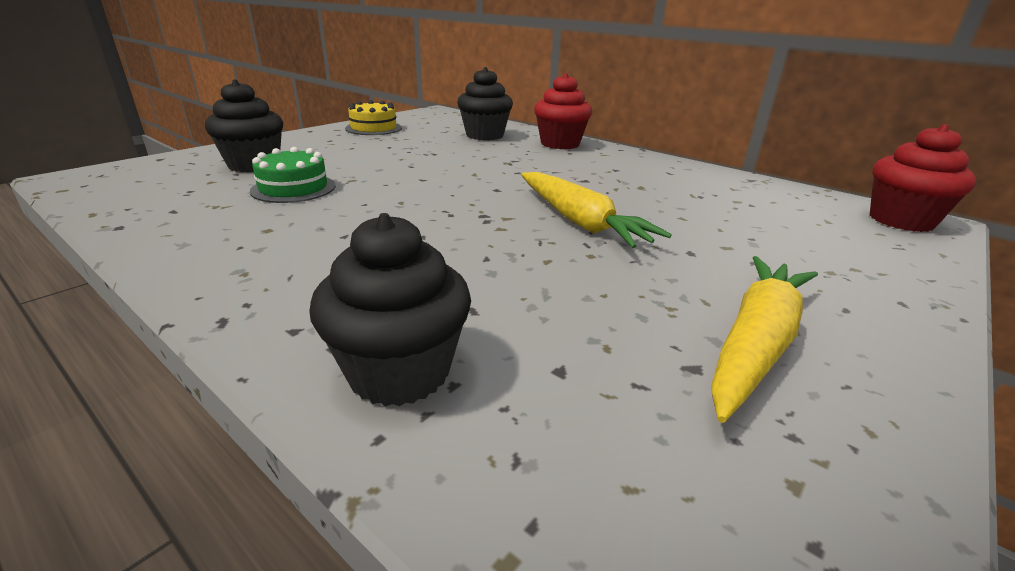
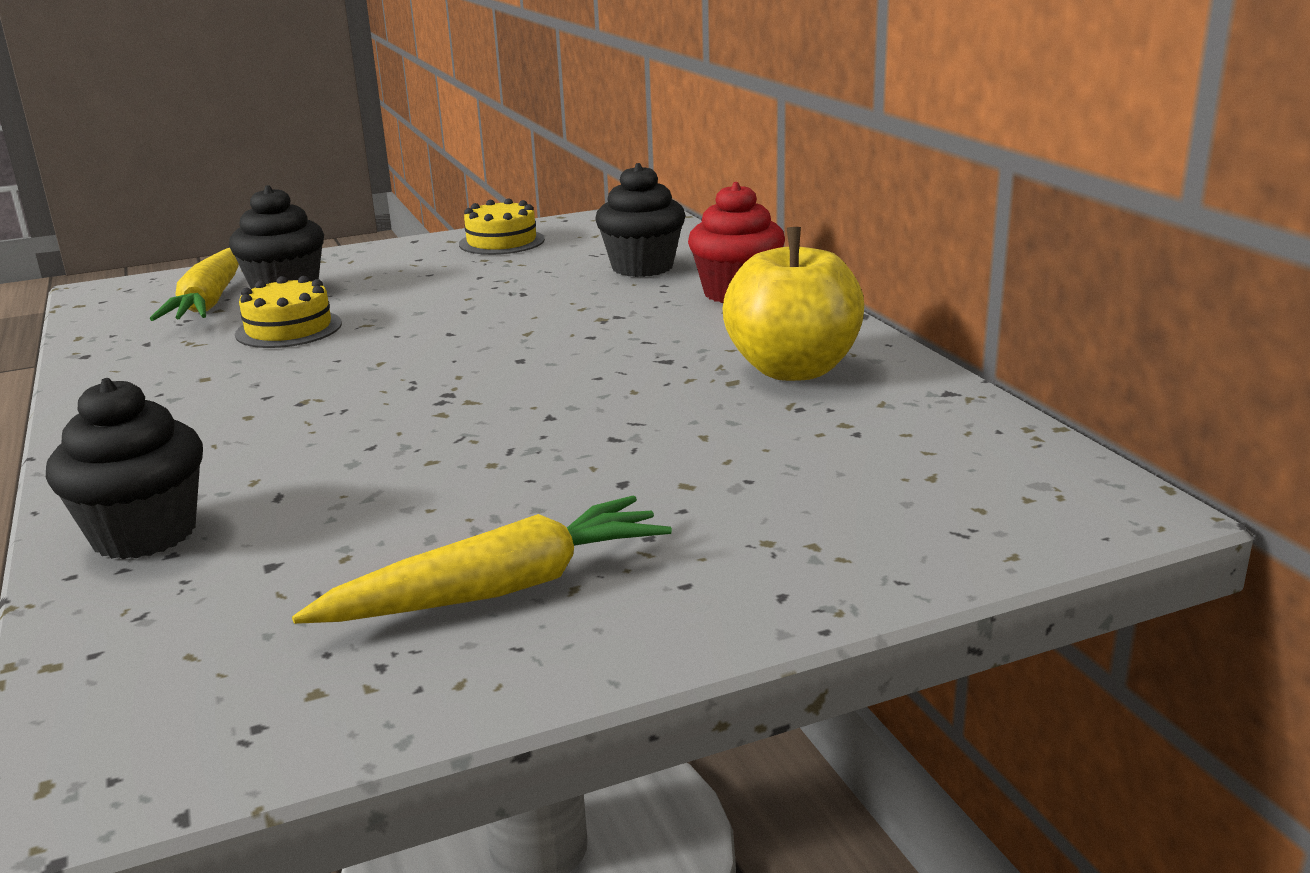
camera: 30 degrees right, 5 degrees down
(293, 188) = (289, 329): green cake -> yellow cake
(579, 221) = (550, 420): yellow carrot -> yellow carrot (210, 301)
(660, 177) = (793, 369): none -> yellow apple
(901, 220) = (1069, 497): red cupcake -> none

